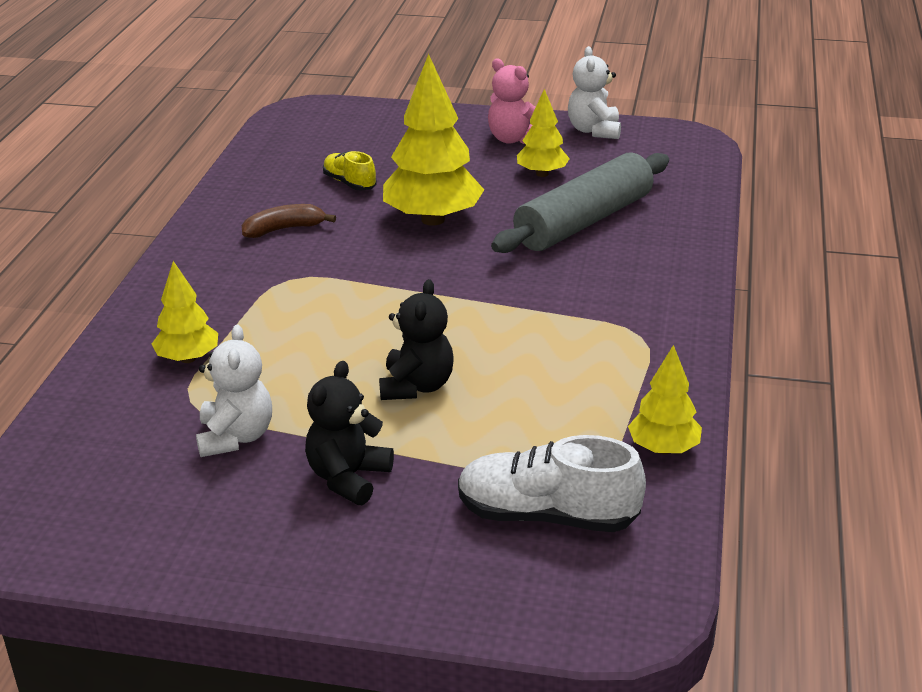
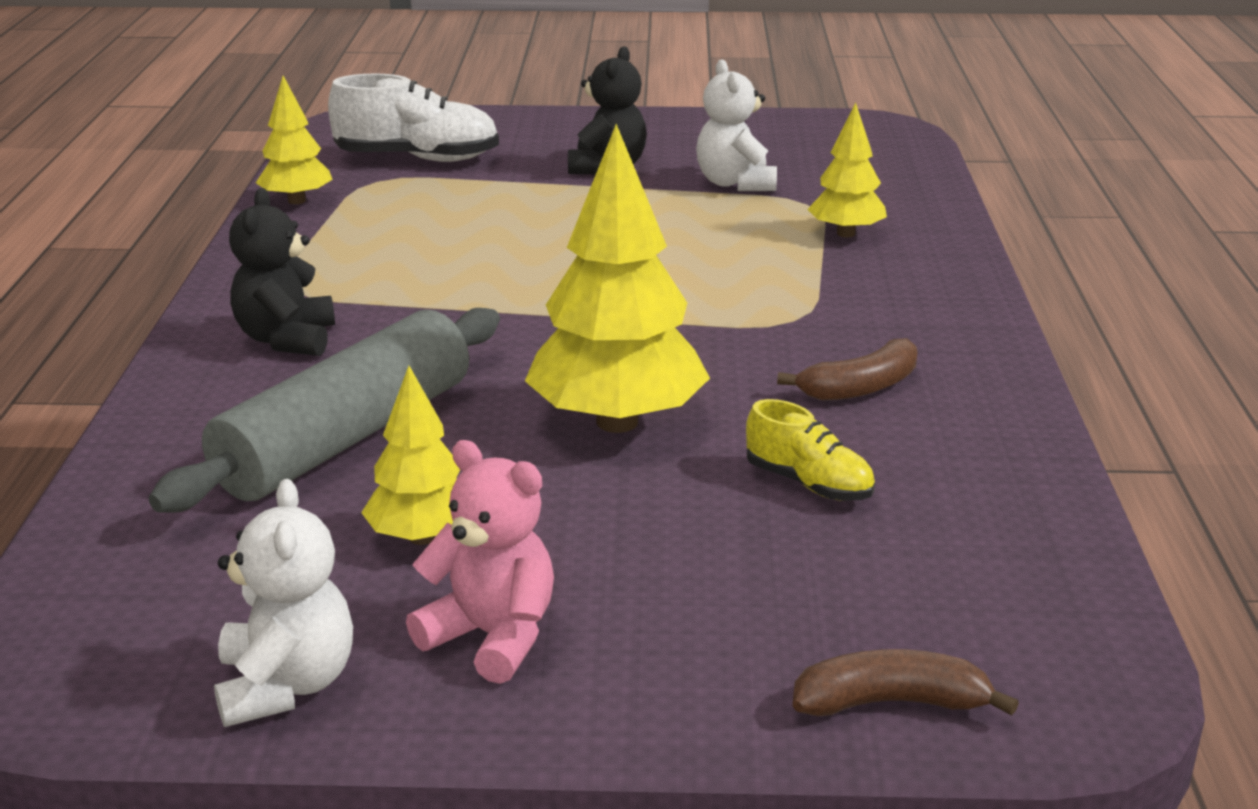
camera: 170 degrees right, 5 degrees down
(370, 113) = (891, 702): none -> brown banana
(416, 386) = (566, 228): black teddy bear -> black teddy bear (287, 339)

